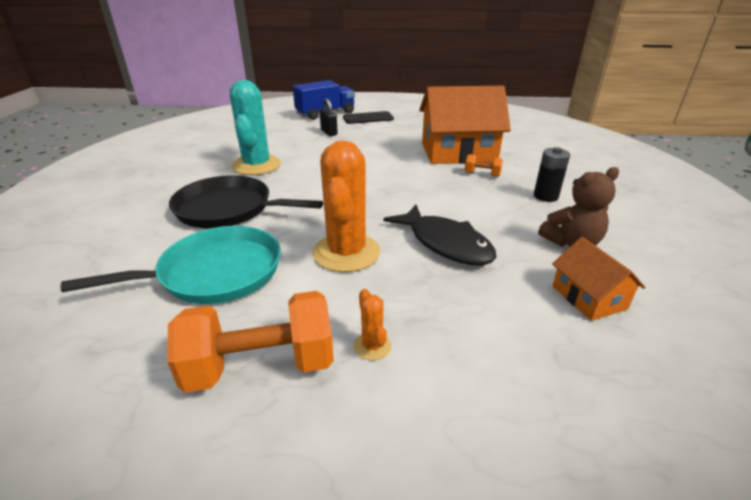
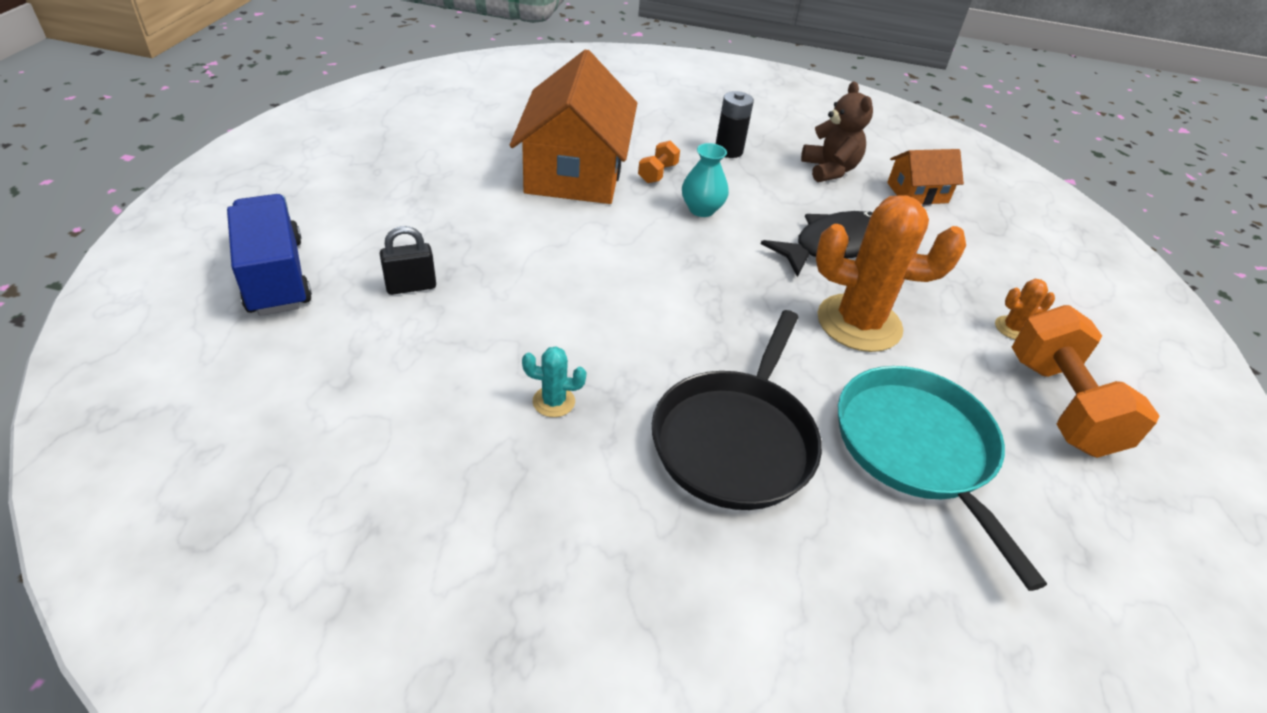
camera: 85 degrees left, 10 degrees up
(256, 165) = (553, 401): turquoise cactus -> turquoise cactus, size x0.43
(368, 118) = (352, 224): black phone -> none
(450, 190) = (701, 209): none -> turquoise vase

